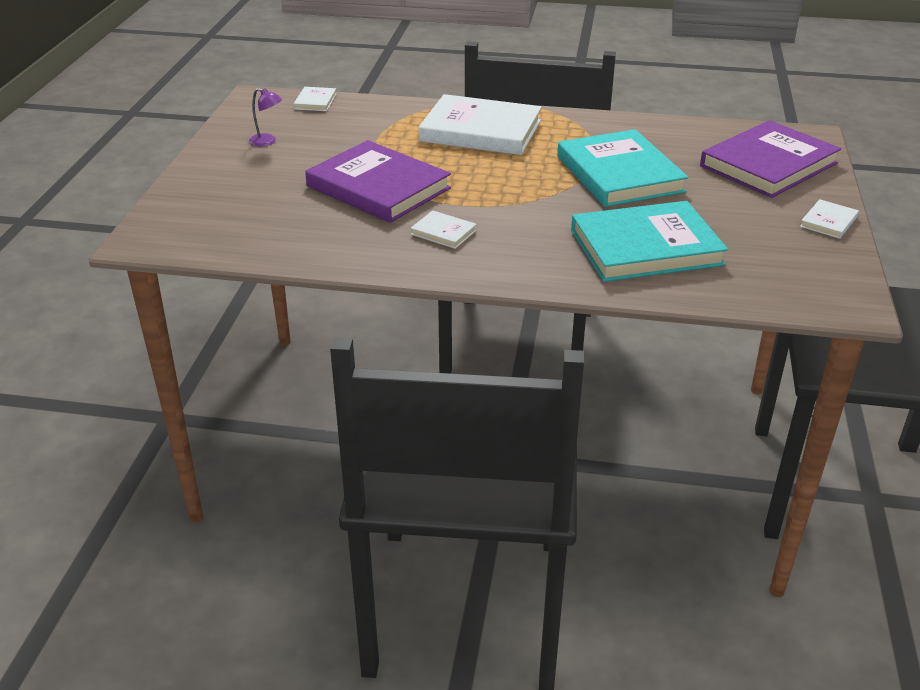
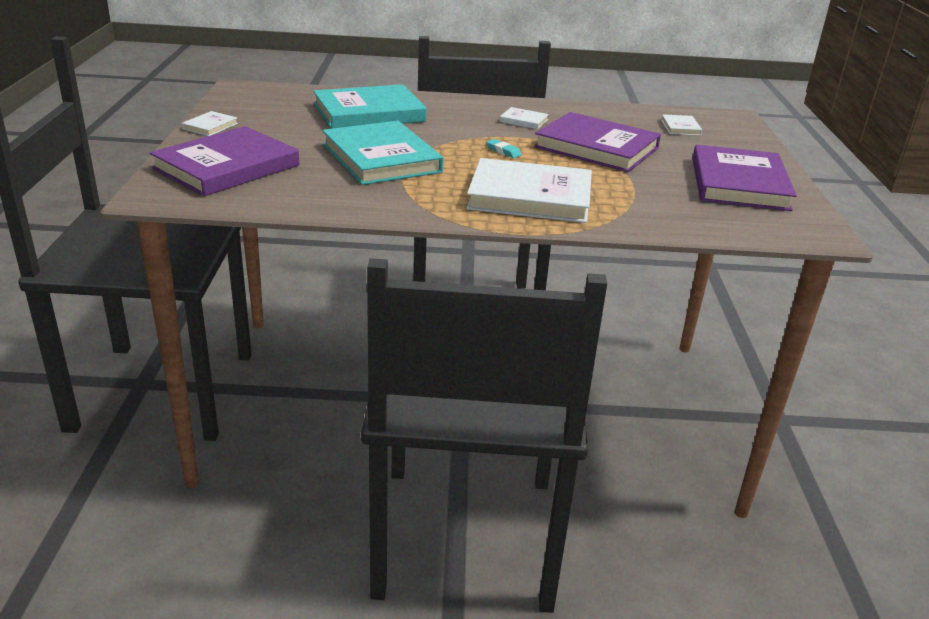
camera: 170 degrees right, 5 degrees down
(267, 142) = (739, 183): purple lamp -> purple book
(315, 101) = (745, 229): white book -> white book (680, 127)
(487, 182) = (503, 151): none -> turquoise eraser

